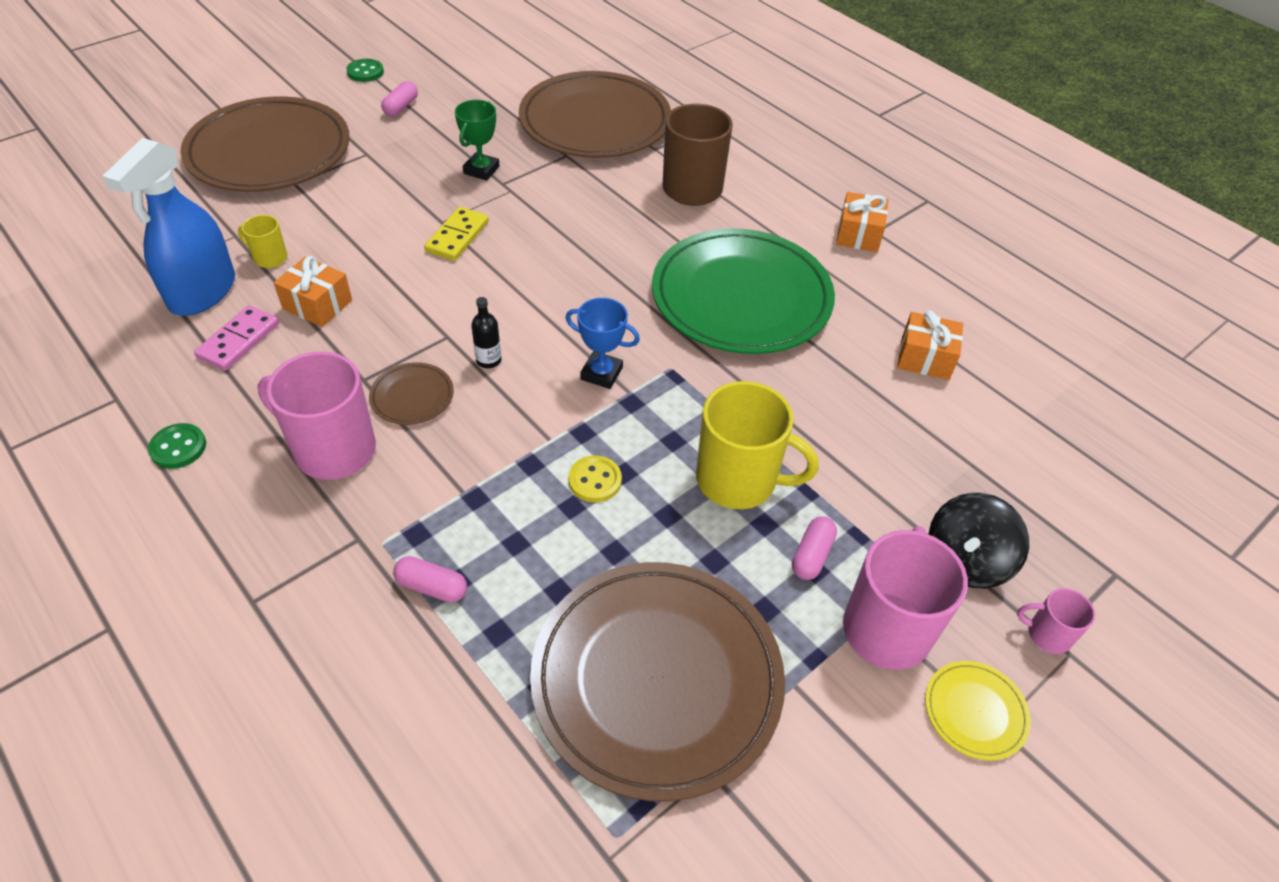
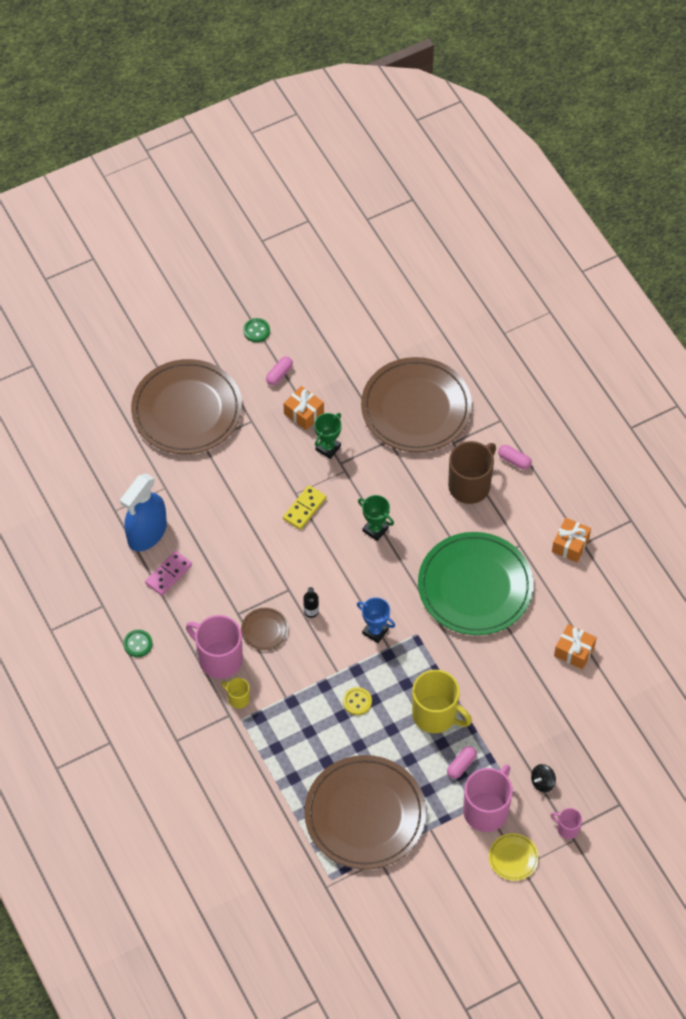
camera: 15 degrees right, 10 degrees up
(269, 258) = (186, 510): yellow mug -> yellow mug (238, 698)
(317, 304) = (214, 553): orange gift -> orange gift (303, 413)
(432, 586) = (264, 748): pink capsule -> pink capsule (514, 460)
(570, 248) = (375, 529): none -> green trophy
(966, 560) = (542, 782): black spinning top -> black spinning top, size x0.58

